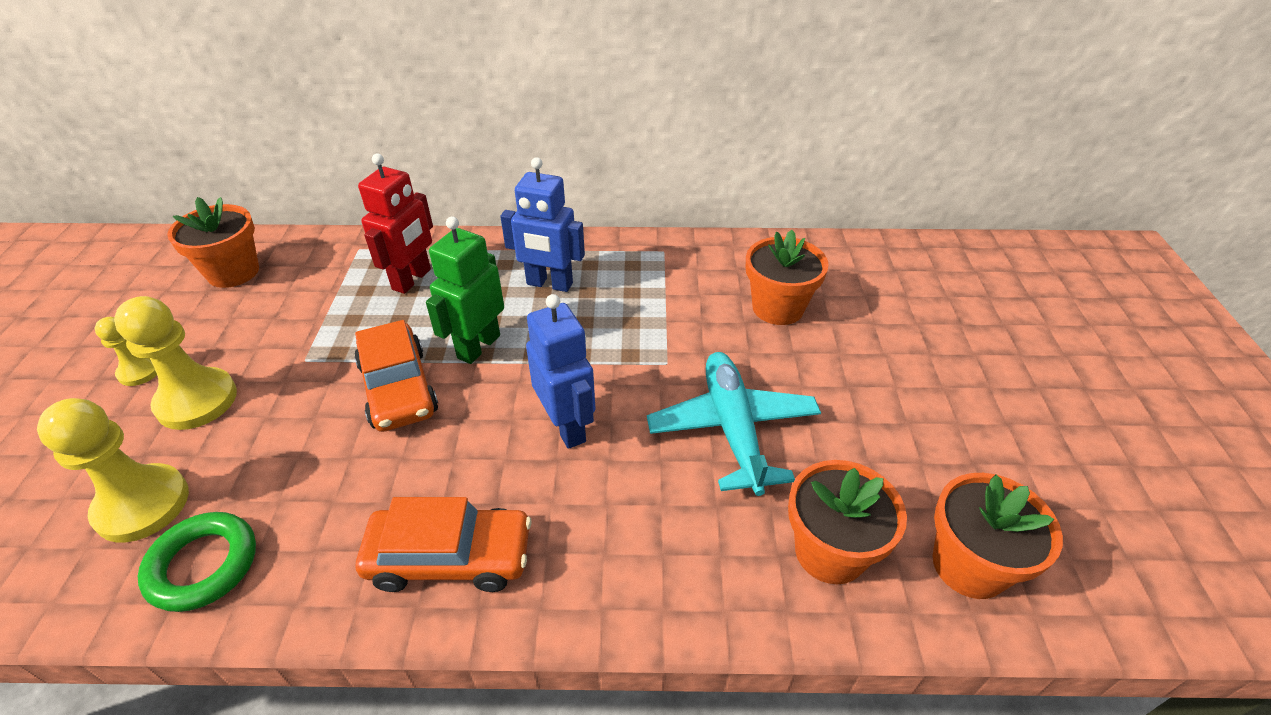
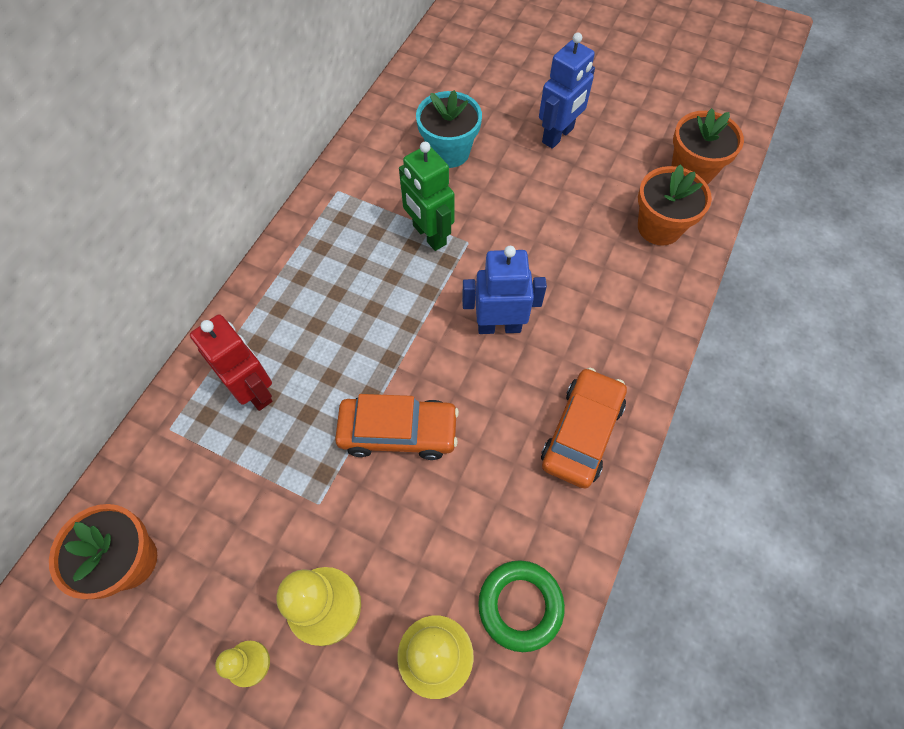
camera: 65 degrees left, 20 degrees up
(478, 346) = (380, 360): green robot -> green robot (429, 235)
(549, 284) = (330, 285): blue robot -> blue robot (558, 136)
(732, 428) = (548, 231): turquoise plane -> none
(778, 308) = (449, 152): orange flower pot -> turquoise flower pot

